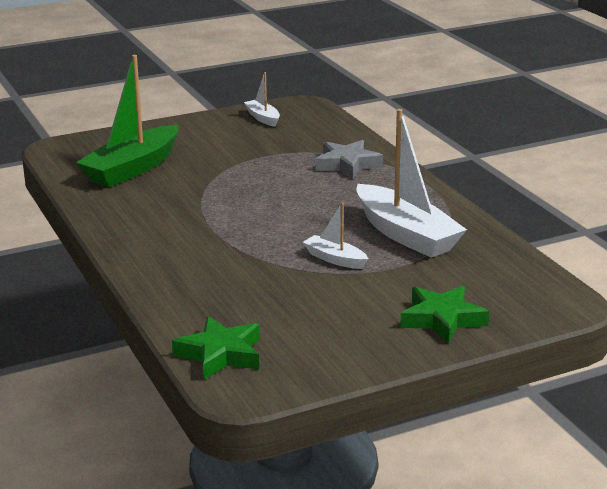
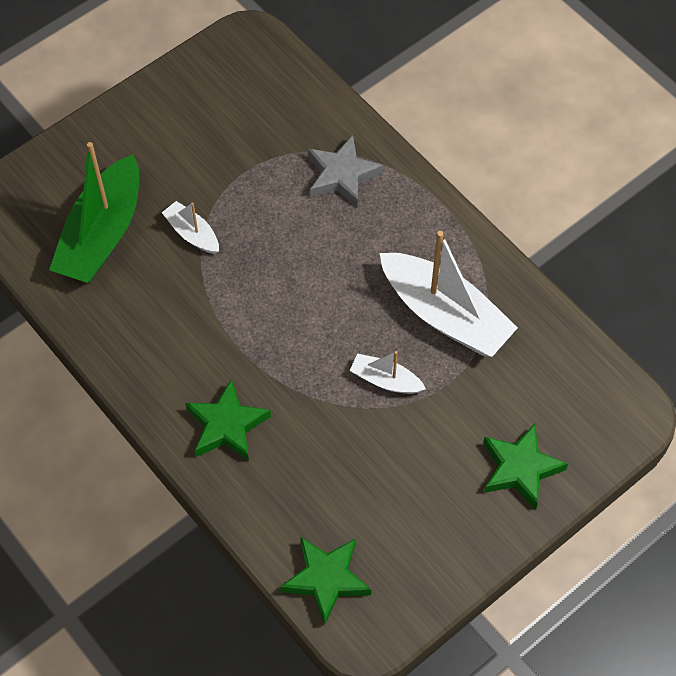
camera: 15 degrees left, 35 degrees up
(178, 264) = (226, 425): none -> green star
(263, 118) = (212, 82): white boat -> white boat (192, 233)

